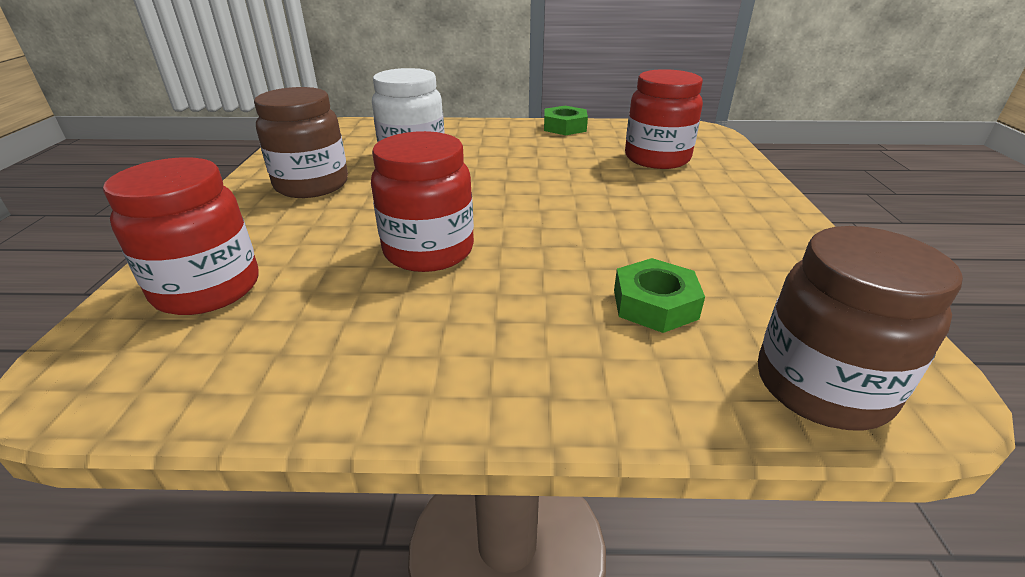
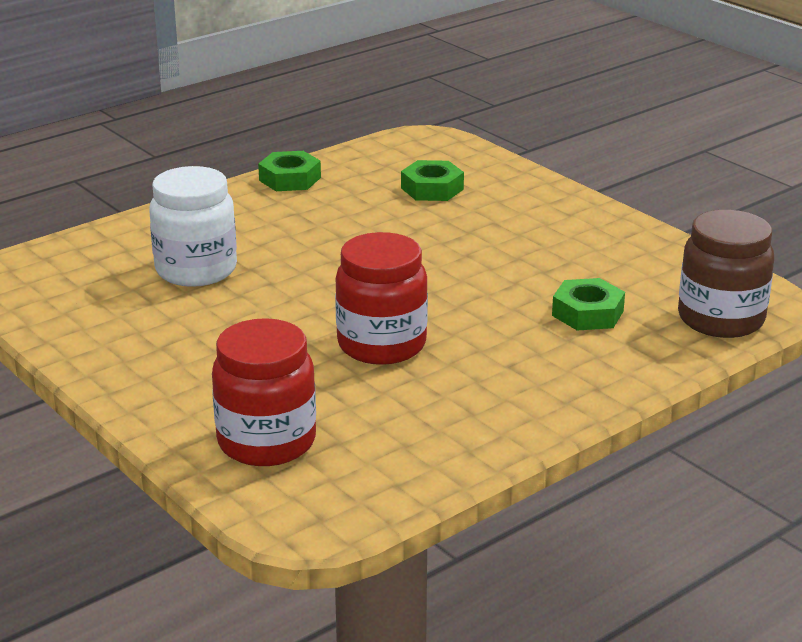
camera: 40 degrees left, 5 degrees down
(312, 185) = (156, 337): brown jar -> none
(657, 158) = (432, 188): red jar -> green nut

